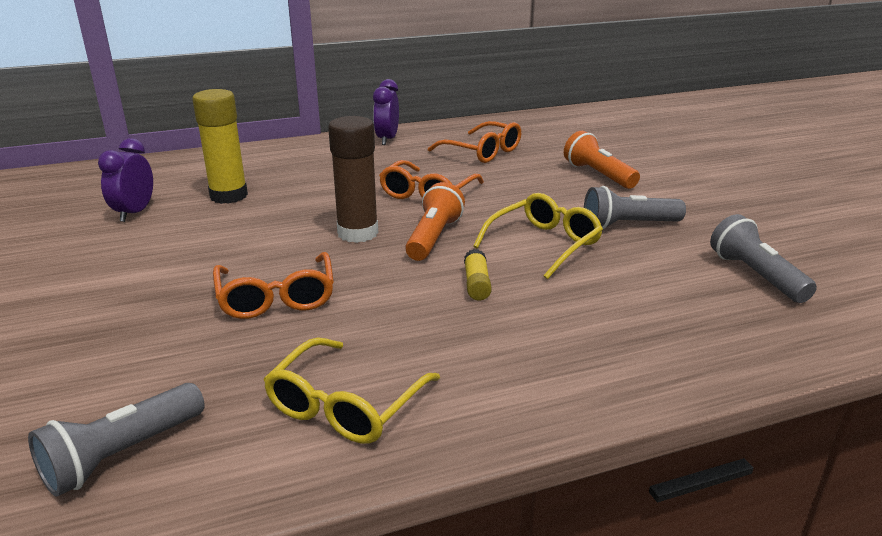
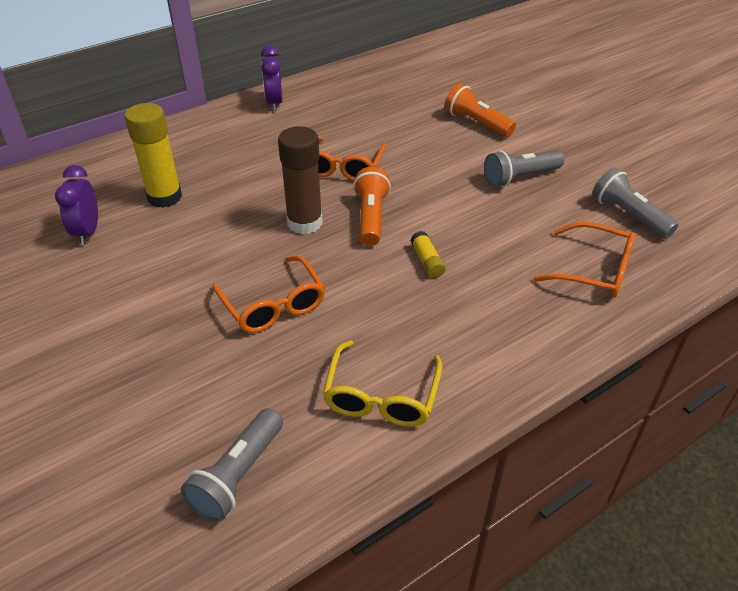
camera: 15 degrees left, 15 degrees up
(482, 152) = (368, 108): orange glasses -> orange glasses (594, 270)
(544, 244) = (462, 209): yellow glasses -> none

